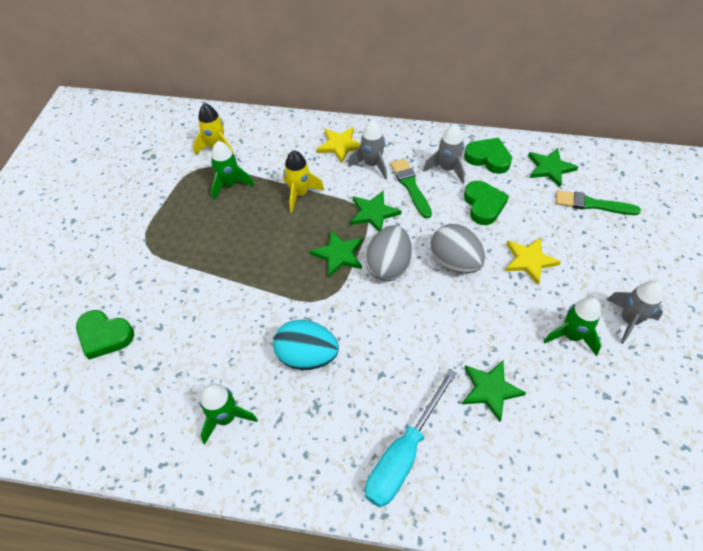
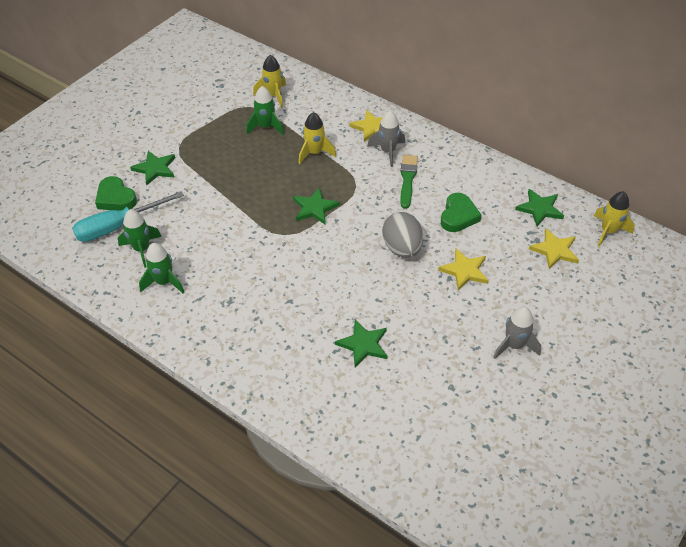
camera: 25 degrees right, 5 degrees down
(307, 356) = (244, 267): turquoise egg -> none
(373, 213) = (363, 188): green star -> green star (155, 168)
(388, 266) = (347, 230): grey egg -> none
(403, 454) = (269, 356): turquoise screwdriver -> turquoise screwdriver (118, 226)
(447, 169) = (448, 177): grey rocket -> none
(488, 158) = (490, 181): green heart -> none
(571, 336) = (456, 336): green rocket -> green rocket (142, 249)
(592, 204) = (554, 250): green brush -> yellow star
(622, 166) = (608, 231): none -> yellow rocket

